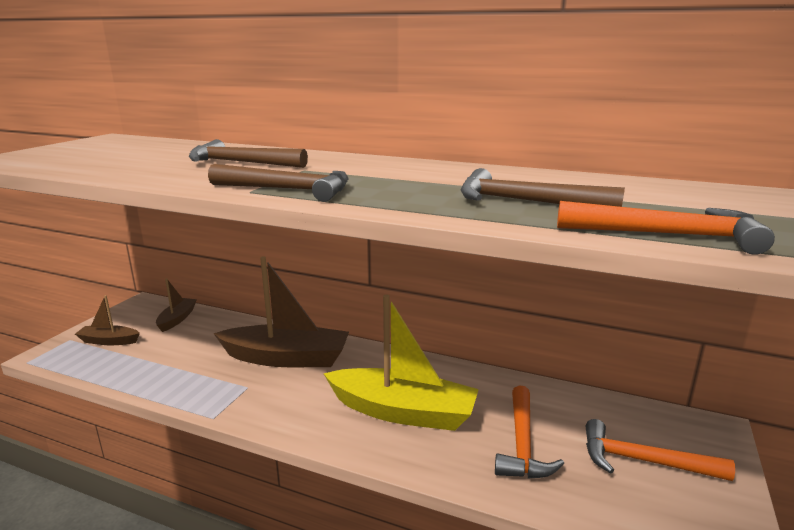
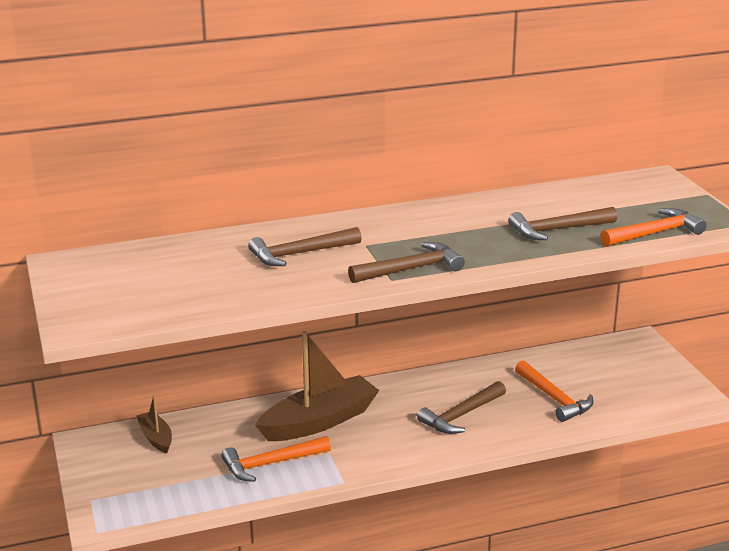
camera: 40 degrees left, 5 degrees up
(109, 341) = (134, 483): brown boat -> none
(403, 412) = (461, 415): yellow boat -> brown hammer
(643, 461) = (624, 376): orange hammer -> orange hammer (271, 464)

